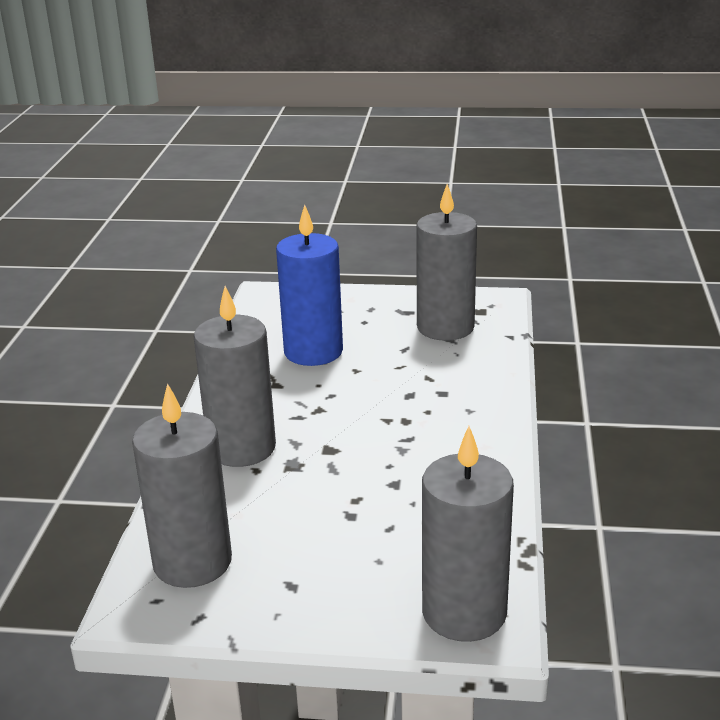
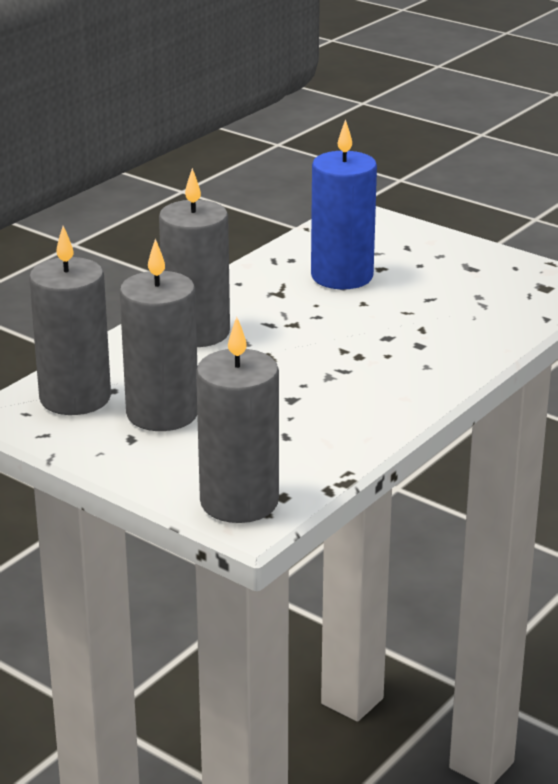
camera: 30 degrees right, 0 degrees up
(445, 327) = (491, 292): grey candle -> grey candle (162, 413)

